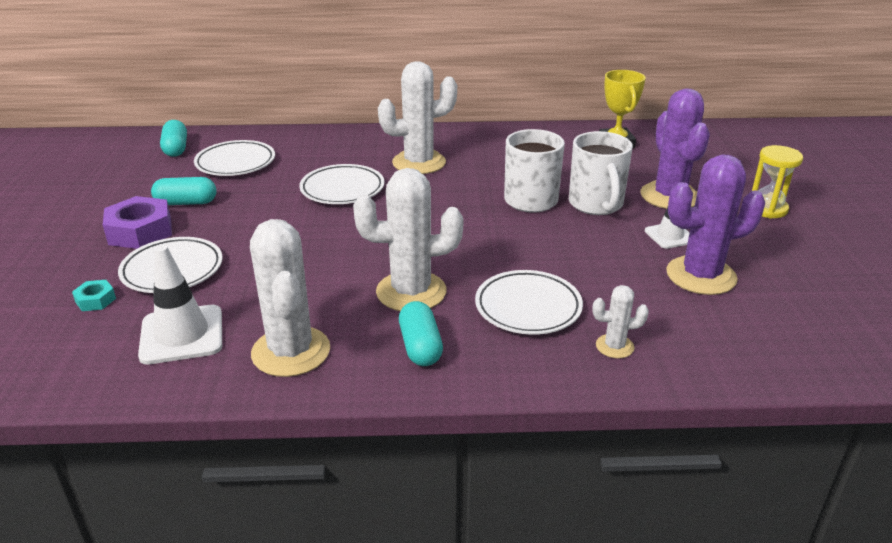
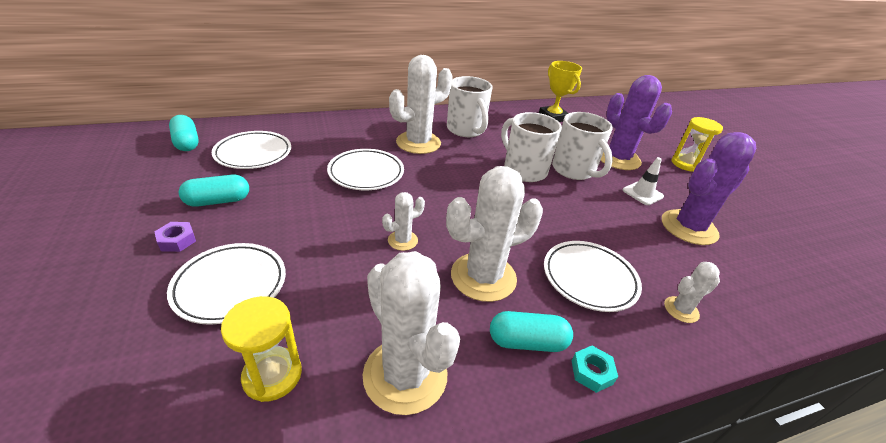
camera: 20 degrees left, 5 degrees up
(95, 300) = (147, 343): turquoise nut -> turquoise nut (592, 372)
(140, 231) = (177, 240): purple nut -> purple nut, size x0.50
(182, 335) = (272, 375): white traffic cone -> yellow hourglass
(347, 253) = (402, 240): none -> white cactus
(420, 346) = (527, 342): turquoise capsule -> turquoise capsule turned 60 degrees counterclockwise
(487, 152) = (466, 130): none -> white mug

